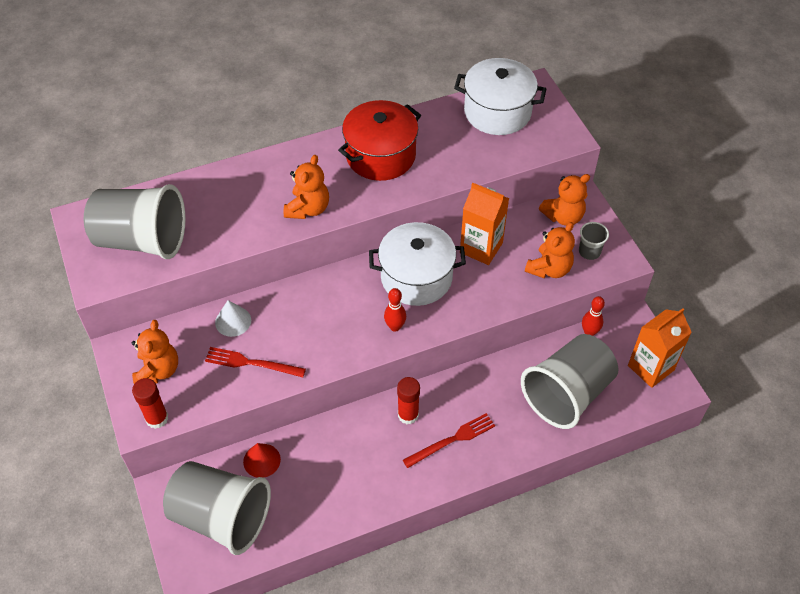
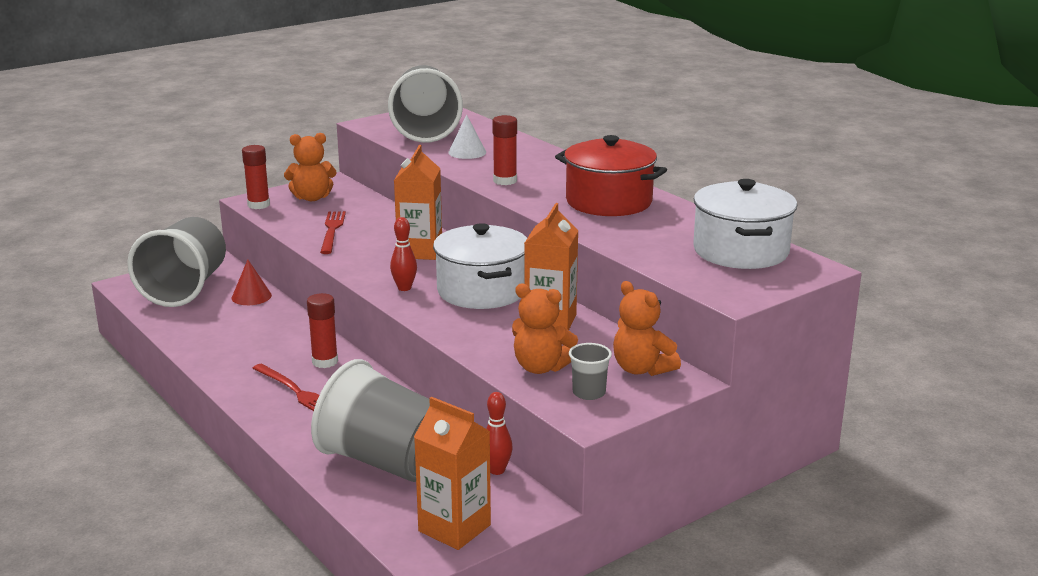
camera: 75 degrees right, 30 degrees down
(233, 321) = (381, 217): white cone -> white cone (467, 152)
(308, 209) = (505, 181): orange teddy bear -> red glue stick
(324, 304) = (420, 251): none -> orange carton

